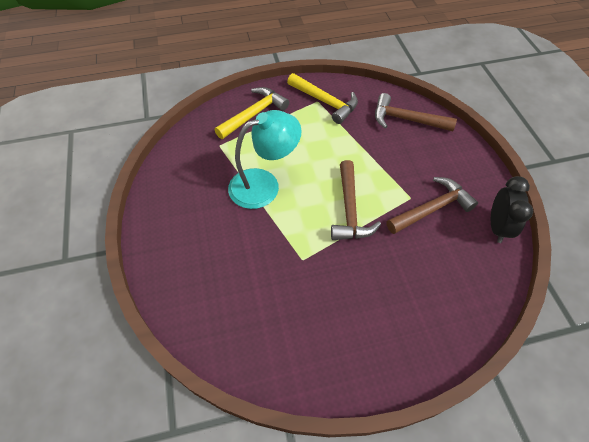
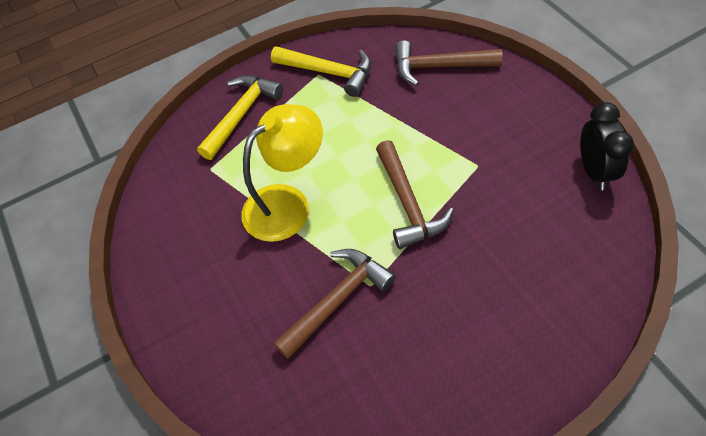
camera: 10 degrees left, 0 degrees up
(264, 184) = (287, 203): turquoise lamp -> yellow lamp
(432, 209) = (508, 172): brown hammer -> brown hammer (337, 300)

